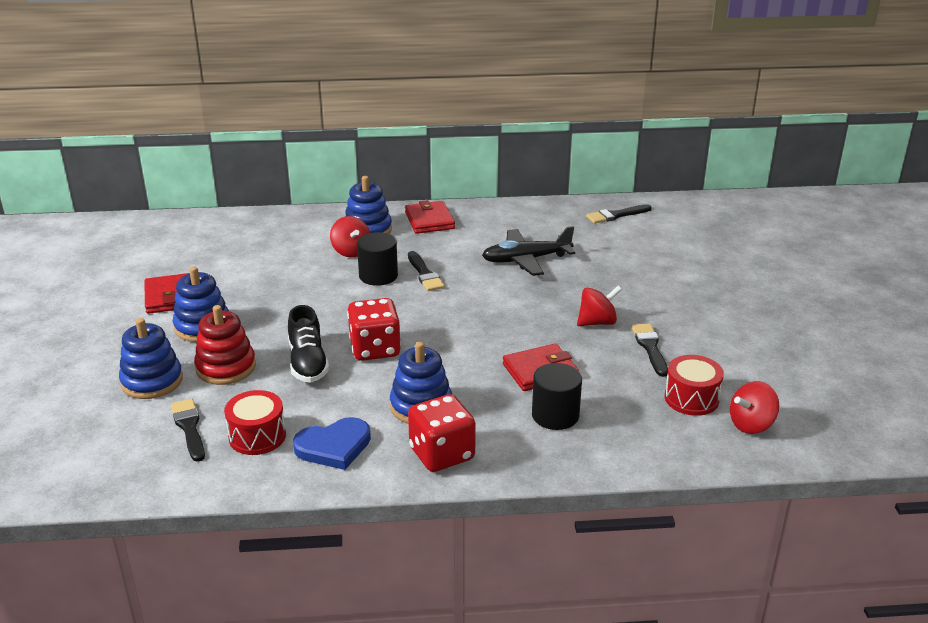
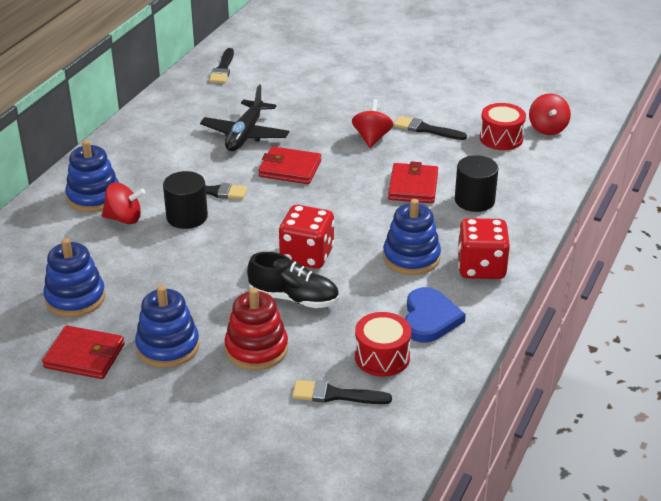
camera: 60 degrees left, 5 degrees up
(152, 381) = (236, 402): blue stacking toy -> blue stacking toy (75, 298)
(429, 220) = (118, 158): red wallet -> red wallet (290, 169)

